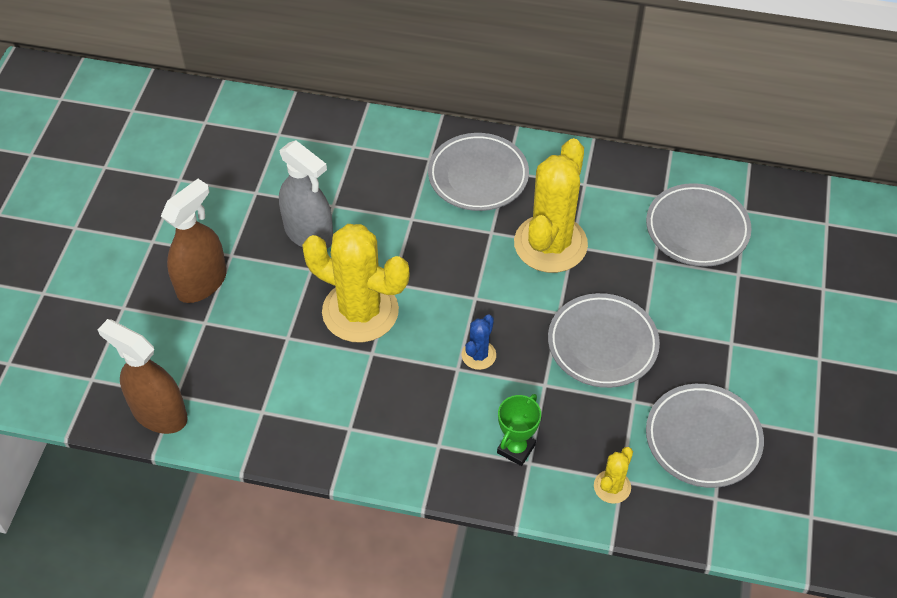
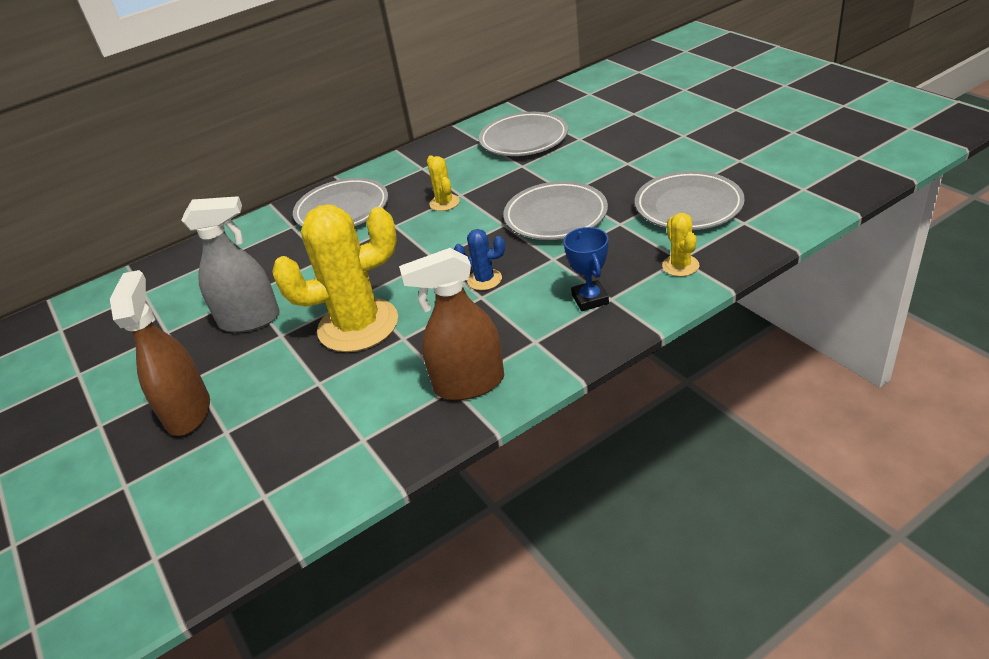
camera: 40 degrees left, 15 degrees down
(159, 413) = (264, 521): brown spray bottle -> brown spray bottle (469, 384)
(478, 355) = (484, 280): blue cactus -> blue cactus turned 60 degrees counterclockwise
(516, 449) = (590, 299): green trophy -> blue trophy
(550, 244) = (444, 203): yellow cactus -> yellow cactus, size x0.44

